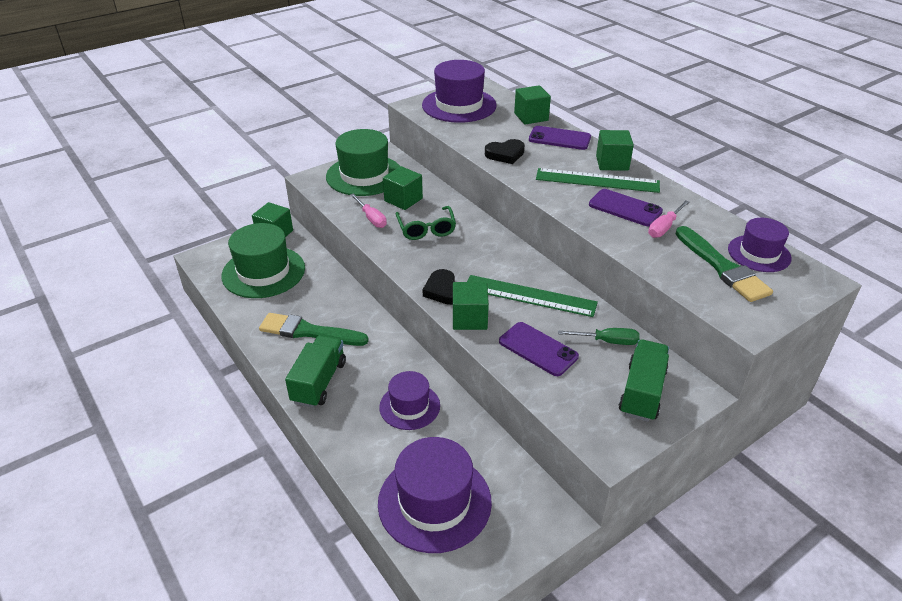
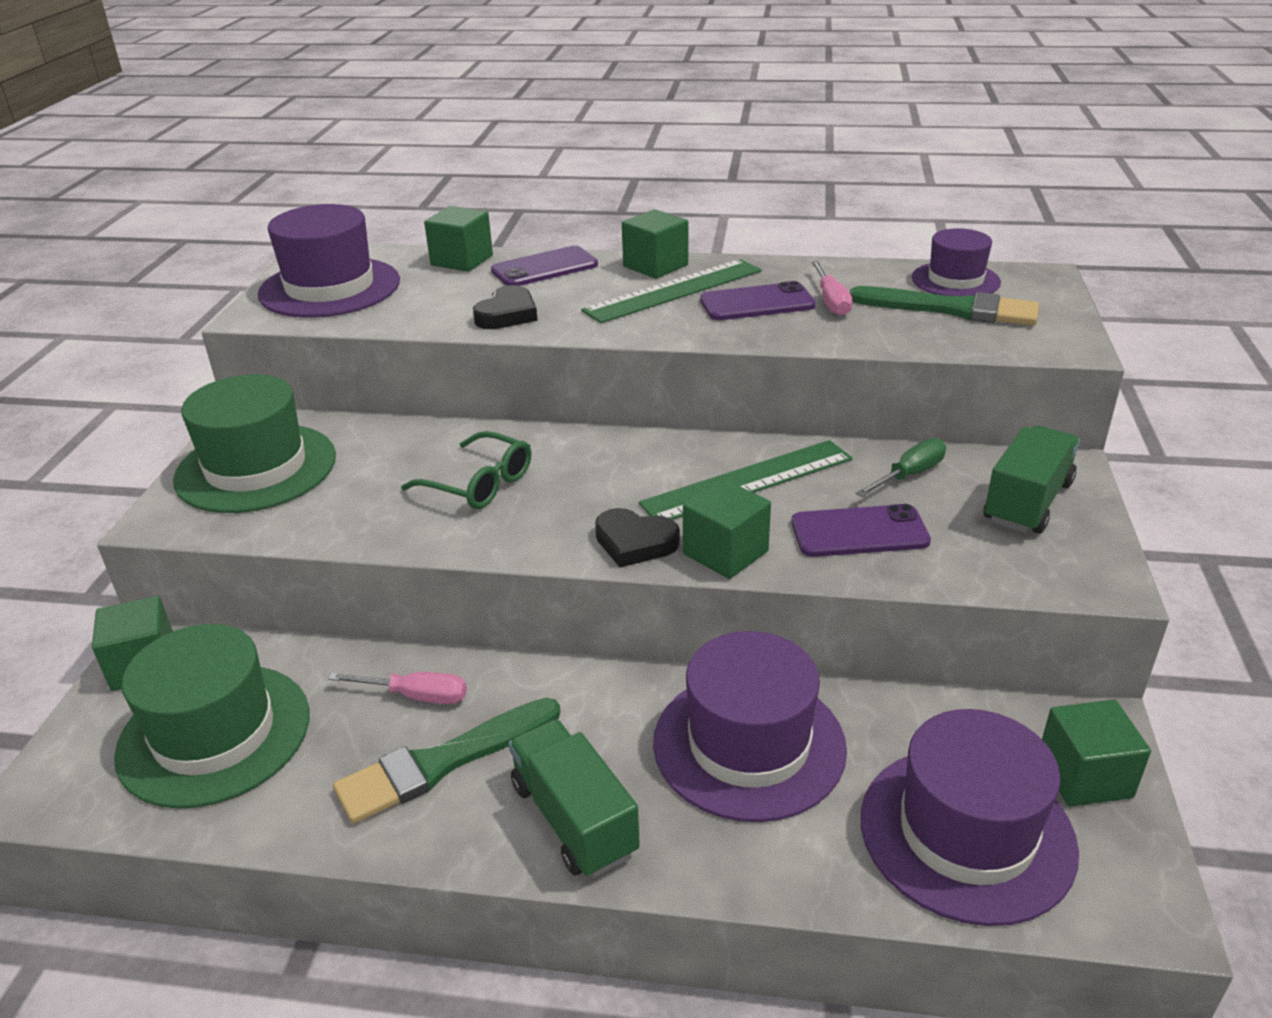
camera: 45 degrees left, 5 degrees down
(371, 218) = (369, 517): pink screwdriver -> pink screwdriver (416, 696)
(403, 200) = (379, 466): green cube -> green cube (1084, 776)
(409, 406) = (749, 744): purple hat -> purple hat, size x1.65
(642, 392) = (1027, 502): green truck -> green truck turned 60 degrees clockwise

